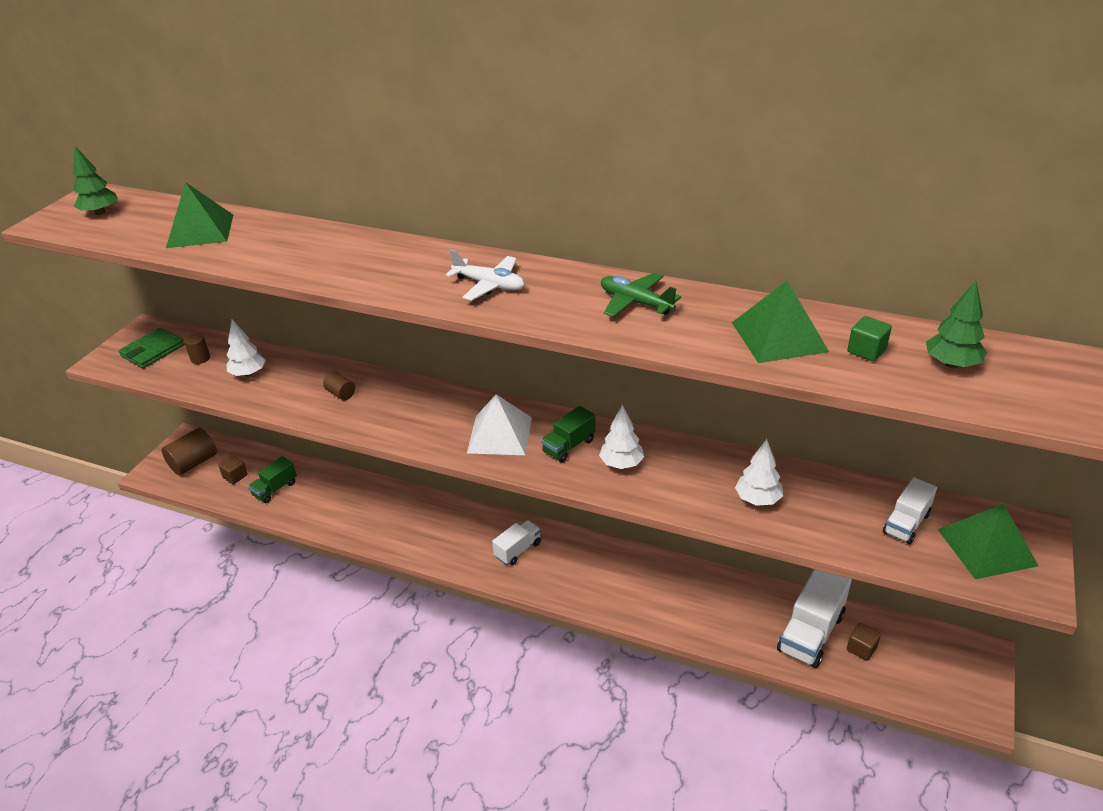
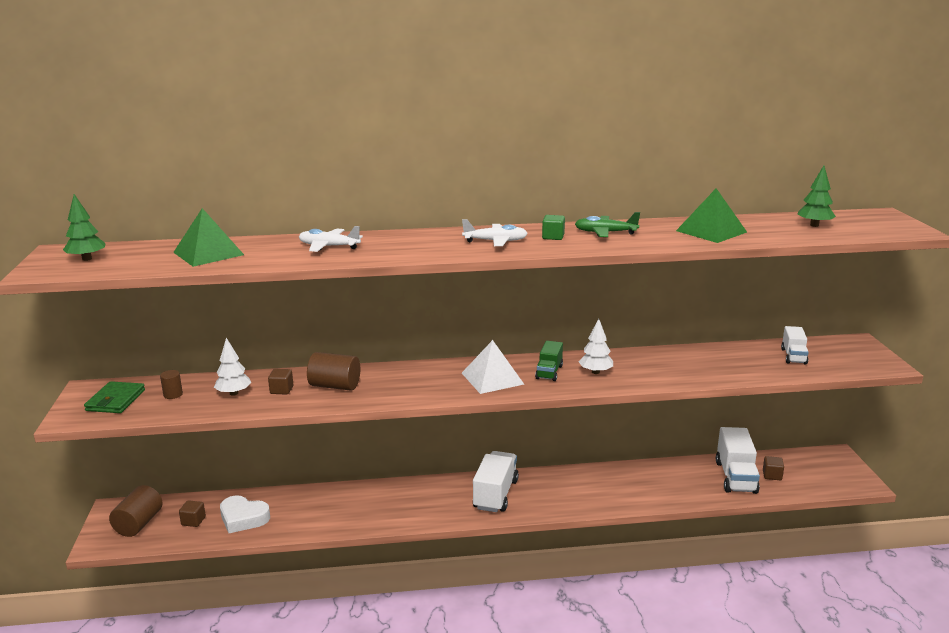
camera: 30 degrees left, 15 degrees down
(275, 489) = (243, 518): green truck -> white heart
(291, 383) = (281, 390): none -> brown cube
(314, 248) = (329, 246): none -> white plane
(341, 394) = (335, 386): brown cylinder -> brown cylinder, size x1.88
(518, 550) = (495, 494): white truck -> white truck, size x1.68
(757, 499) = (700, 367): white tree -> none
(866, 351) = (765, 228): green cube -> green cube (553, 237)
(987, 547) = (845, 355): green pyramid -> none

